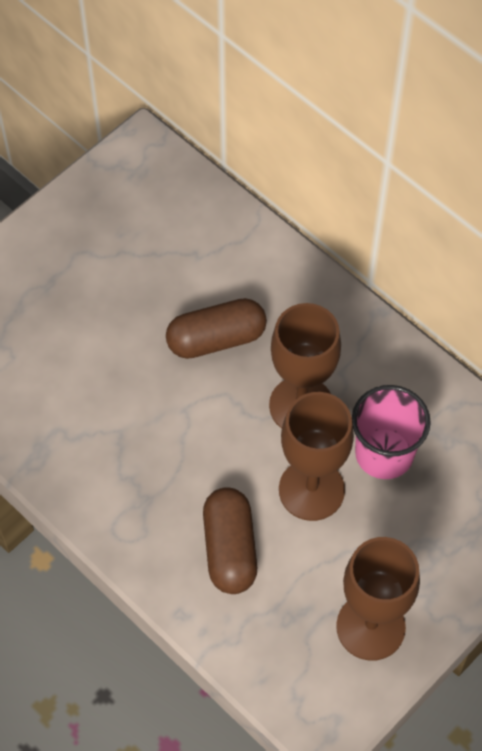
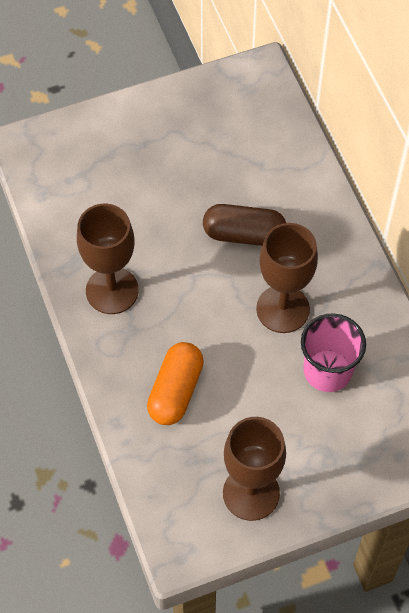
camera: 25 degrees right, 0 degrees up
(229, 548) = (175, 391): brown capsule -> orange capsule
(311, 490) = (258, 374): brown goblet -> brown goblet (112, 290)

